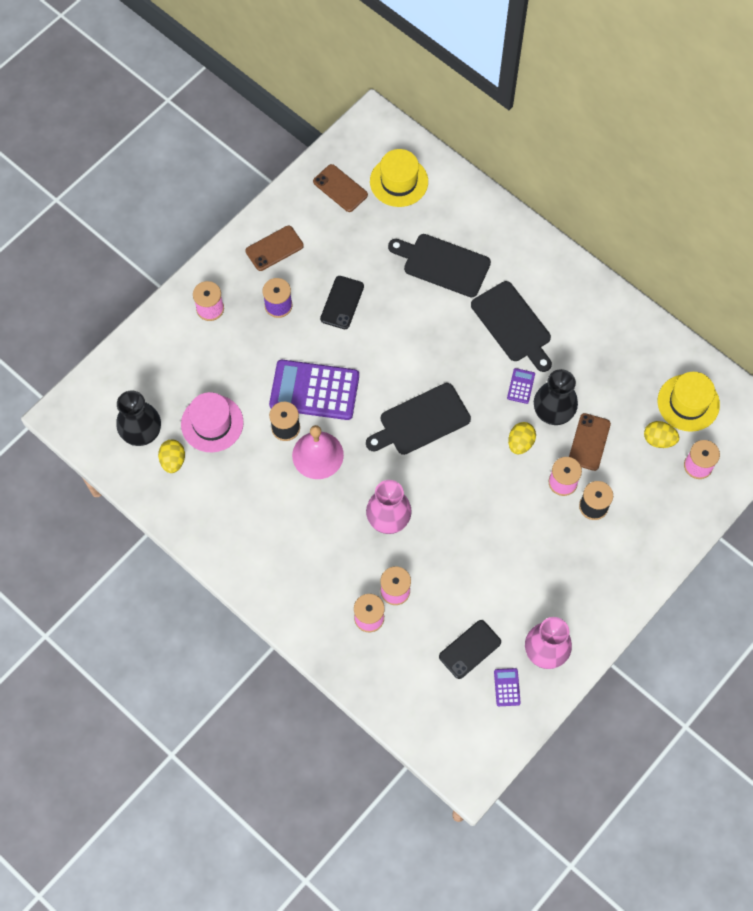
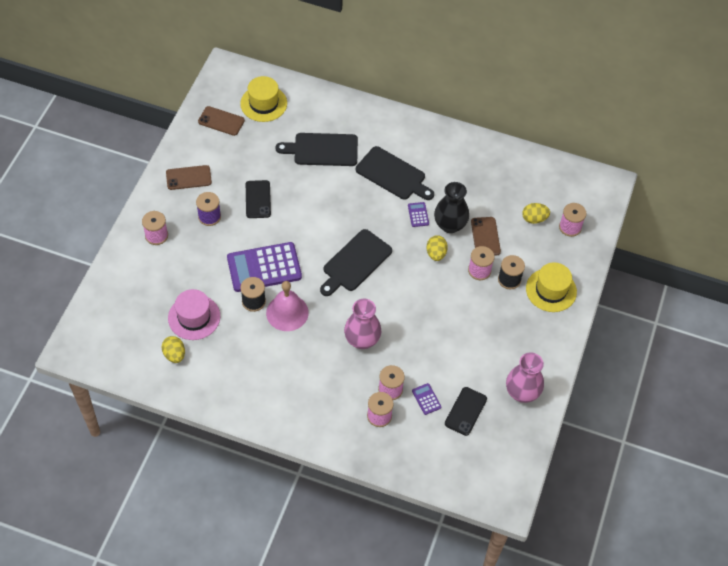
camera: 25 degrees left, 10 degrees down
(142, 433) = (140, 342): black vase -> none
(274, 248) = (188, 177): brown phone -> brown phone turned 45 degrees clockwise
(507, 687) = (505, 428): purple calculator -> purple calculator (426, 399)
(688, 403) = (543, 187): yellow hat -> yellow hat (551, 290)

